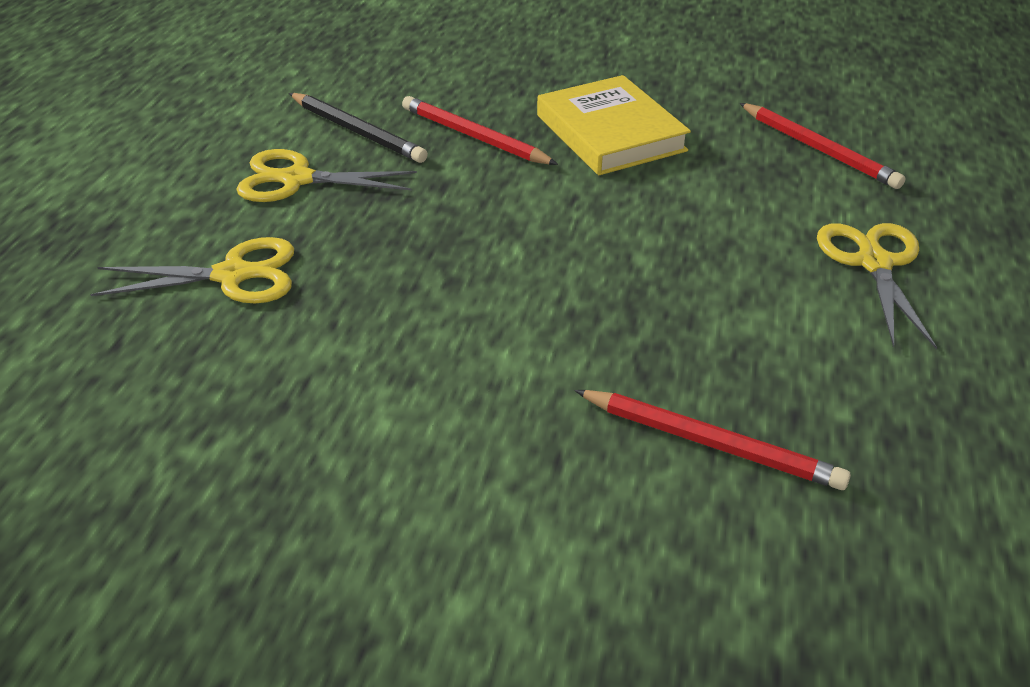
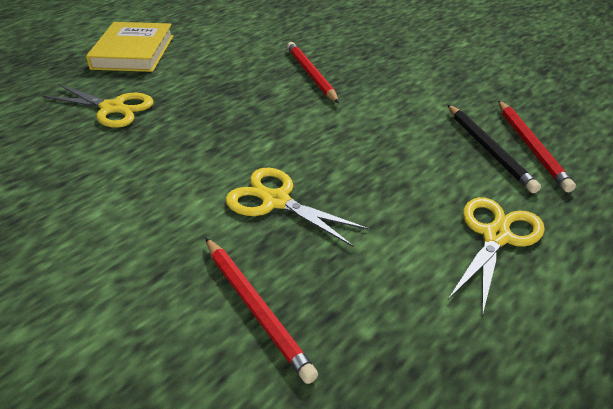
camera: 30 degrees right, 0 degrees up
(297, 179) = (195, 70): yellow scissors -> yellow scissors (276, 201)
(357, 131) = (251, 54): black pencil -> black pencil (488, 149)
(610, 133) = (395, 95): yellow book -> yellow book (133, 52)

